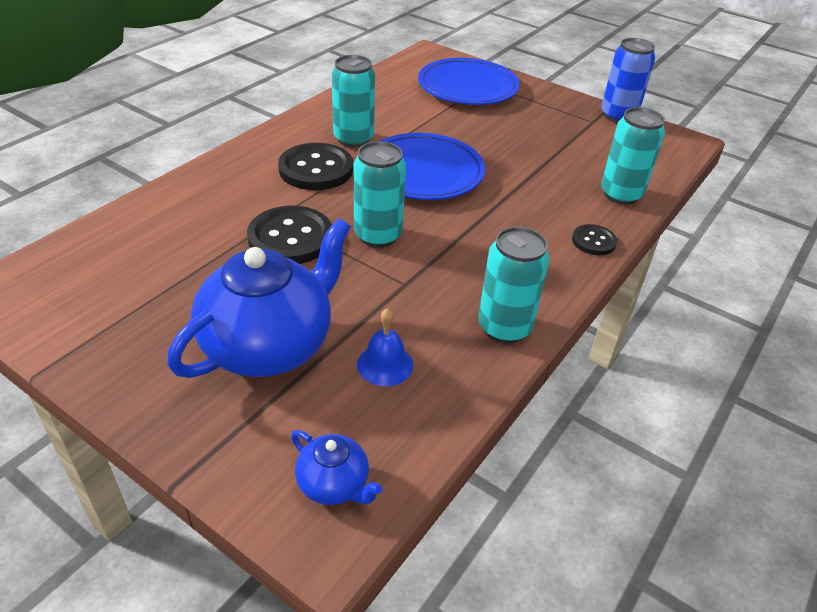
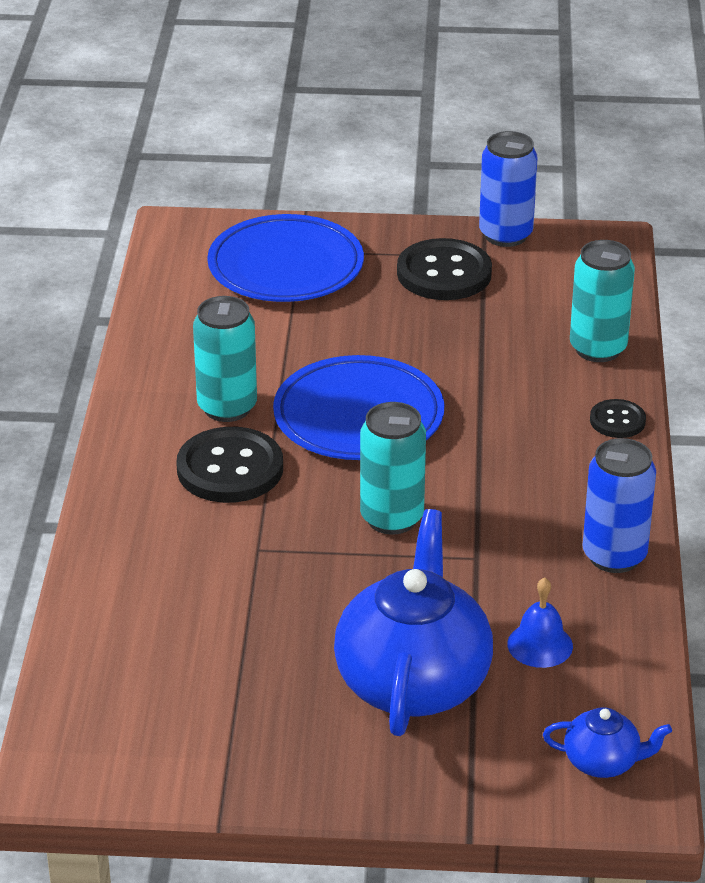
camera: 30 degrees left, 5 degrees down
(290, 238) = (301, 565): black button -> black button (444, 273)
(504, 328) = (614, 556): turquoise can -> blue can

